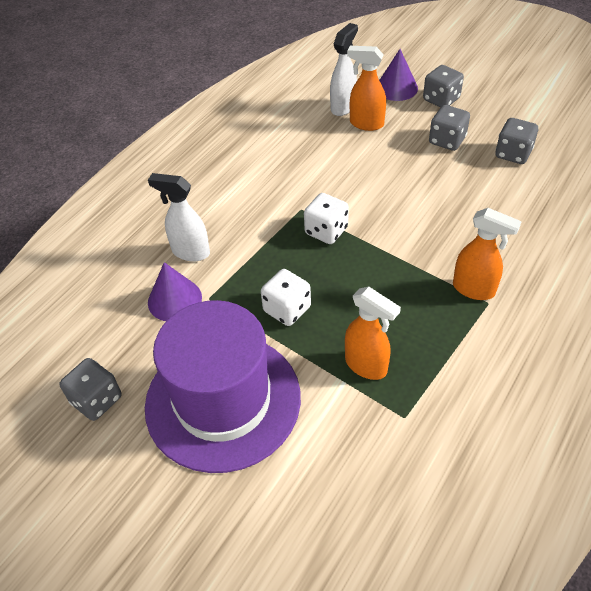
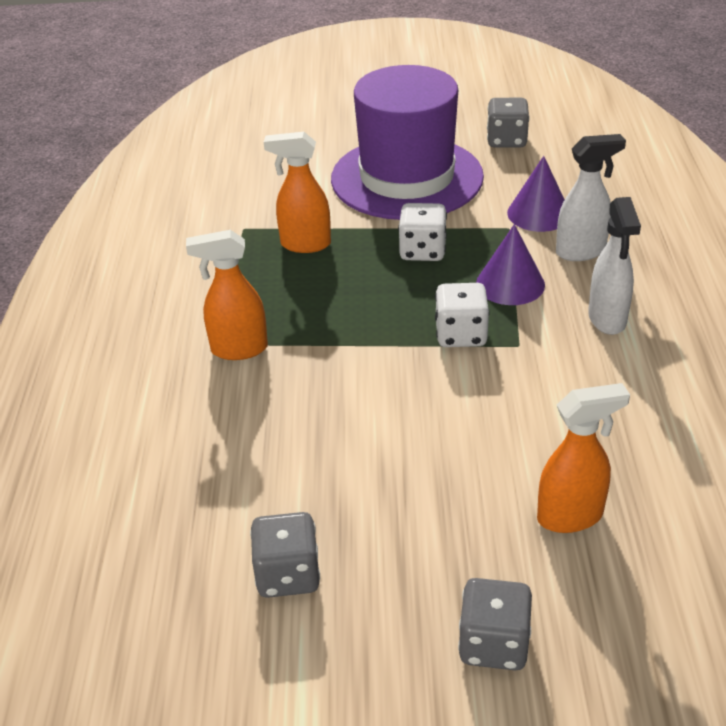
camera: 145 degrees right, 10 degrees down
(343, 107) = (643, 533): white spray bottle -> white spray bottle (607, 319)
(396, 88) = (599, 631): purple cone -> purple cone (510, 284)
(447, 140) = (413, 548): grey dice -> none

